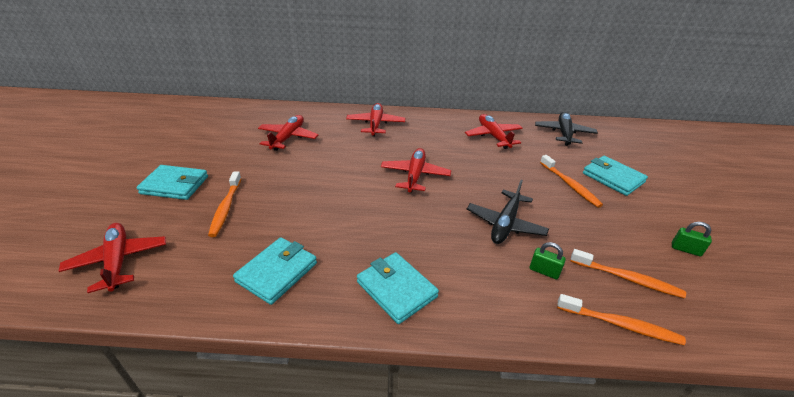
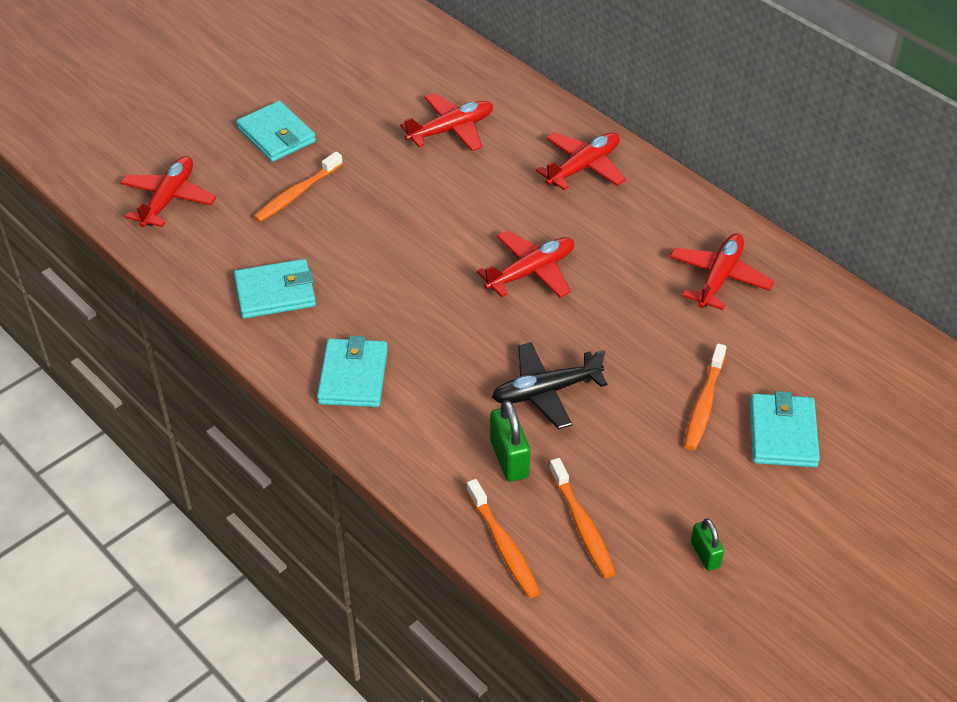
camera: 45 degrees right, 10 degrees up
(544, 271) = (509, 459): green padlock -> green padlock, size x1.59
(564, 133) = (837, 336): black plane -> none

